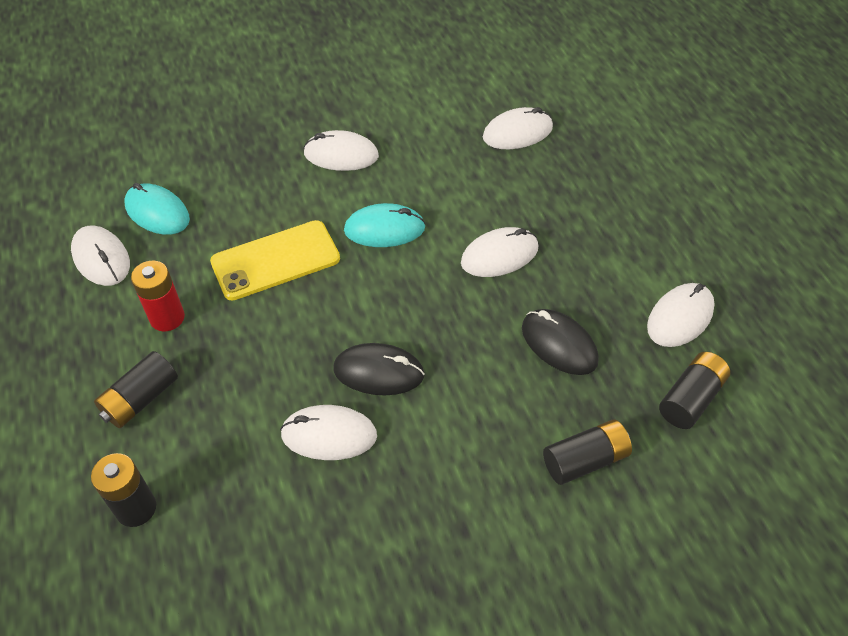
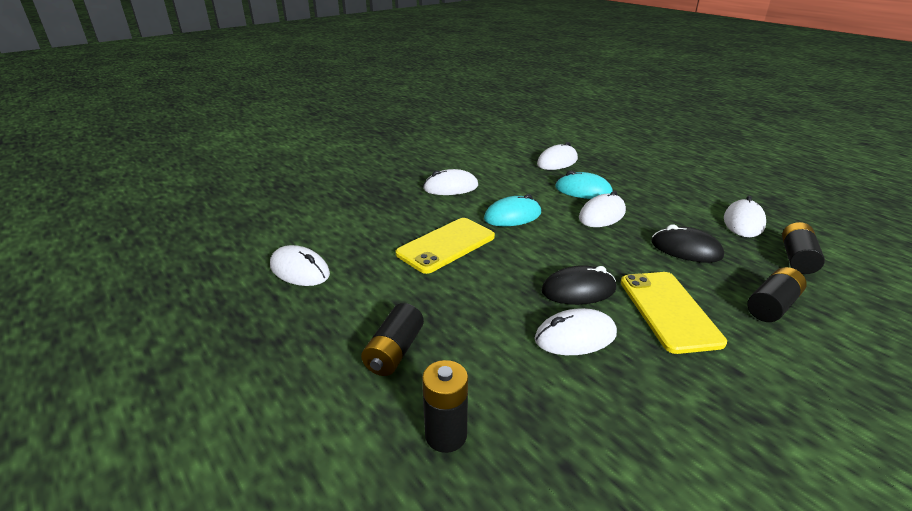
camera: 20 degrees left, 20 degrees down
(157, 212) = (331, 236): turquoise mouse -> turquoise mouse (583, 190)
(167, 318) = (382, 294): red battery -> none
(457, 431) = (668, 311): none -> yellow phone

